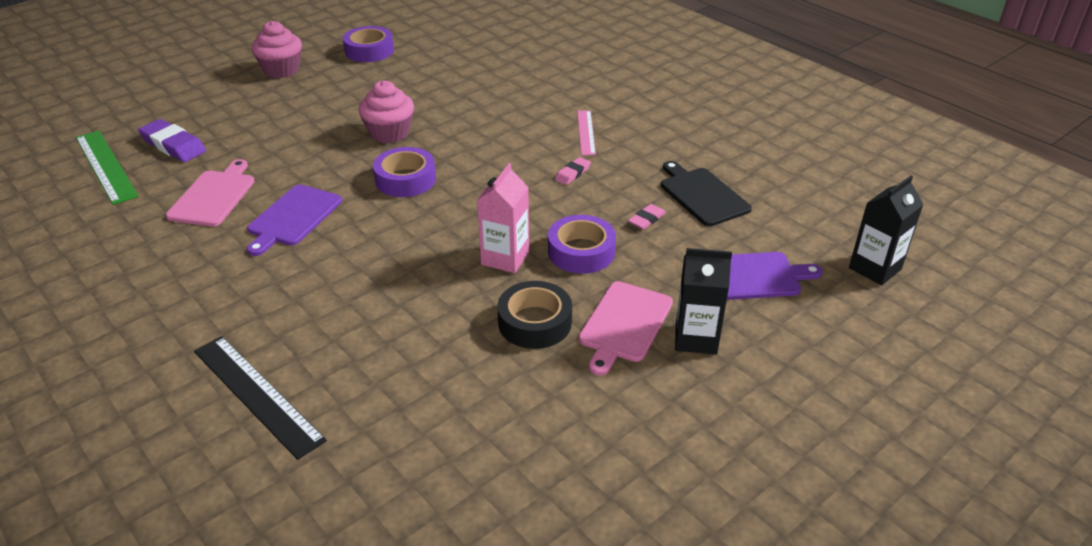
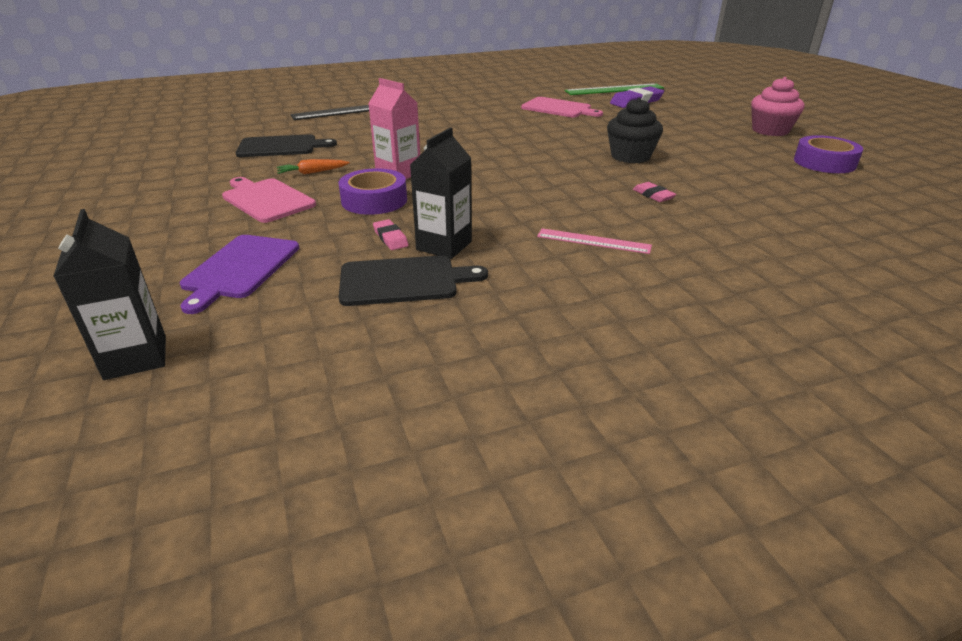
camera: 110 degrees right, 5 degrees down
(293, 217) = (514, 123): purple cutting board -> none
(389, 133) = (630, 156): pink cupcake -> black cupcake
(405, 179) = (544, 155): purple tape -> none
(459, 393) = (281, 147): none -> black cutting board
(535, 322) = (312, 172): black tape -> orange carrot
(572, 173) = (506, 218): pink eraser -> pink eraser (653, 195)
(696, 338) = (210, 222): black carton -> black carton (444, 246)

